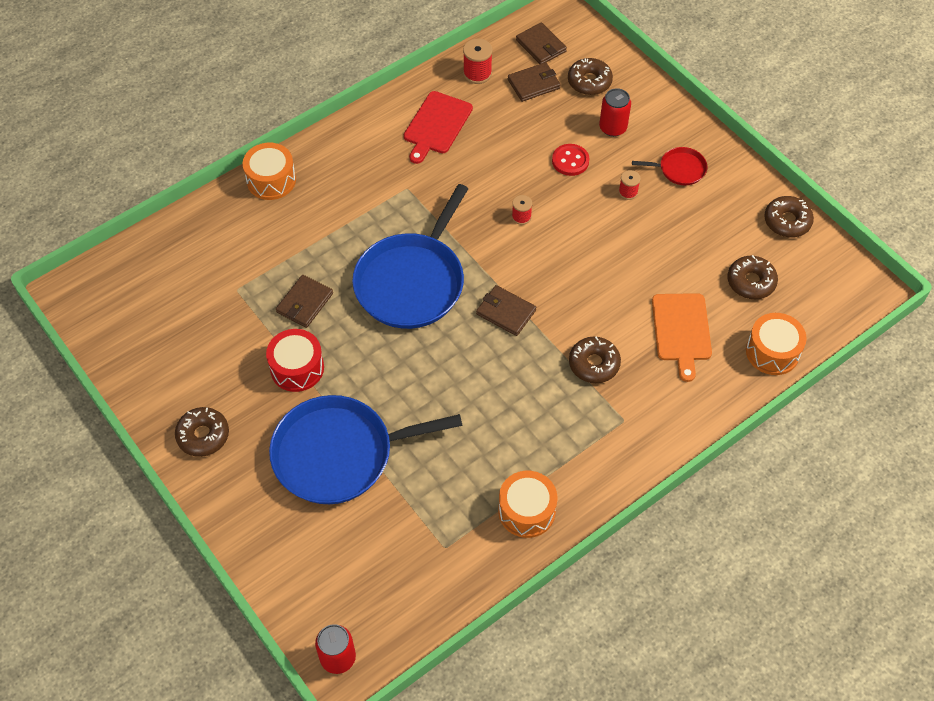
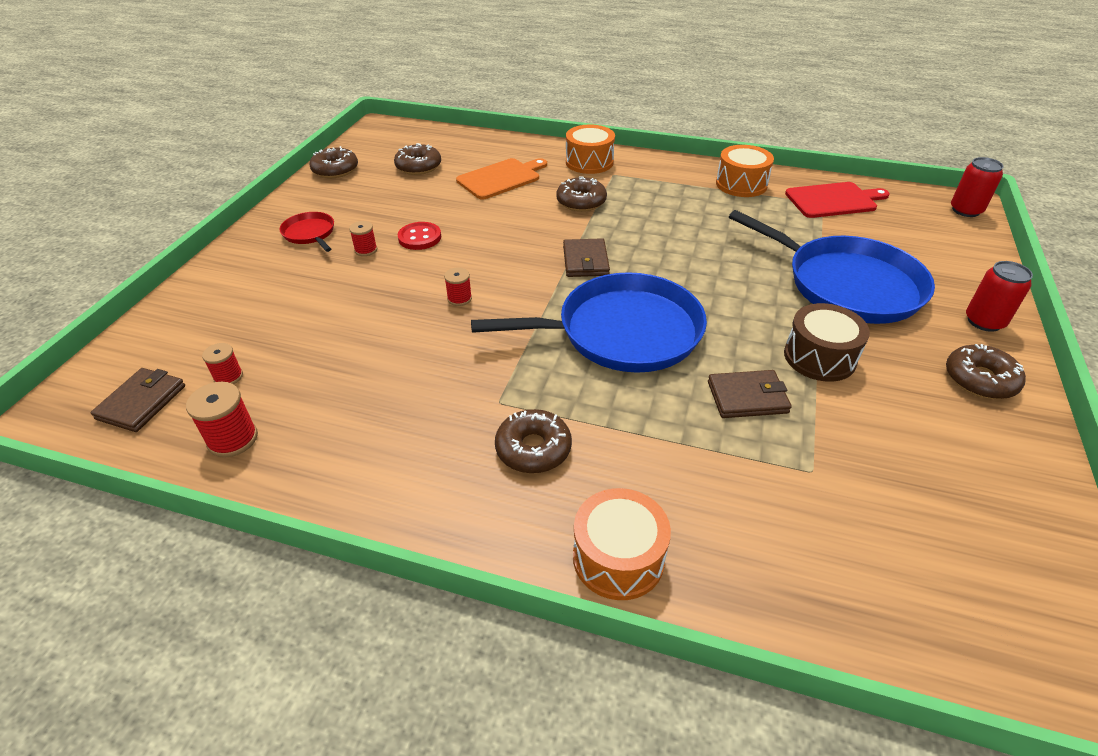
camera: 125 degrees left, 15 degrees down
(297, 368) = (819, 357): red drum -> brown drum
(436, 125) = (366, 430): red cutting board -> red cutting board (833, 200)
(534, 84) = (228, 377): brown wallet -> red spool
(570, 161) = (349, 299): red button -> red button (419, 238)
(589, 81) = (200, 334): brown donut -> brown donut (533, 449)
(613, 128) = (274, 290): red can -> red can (984, 321)
(772, 352) = (478, 143): orange drum -> orange drum (589, 162)

